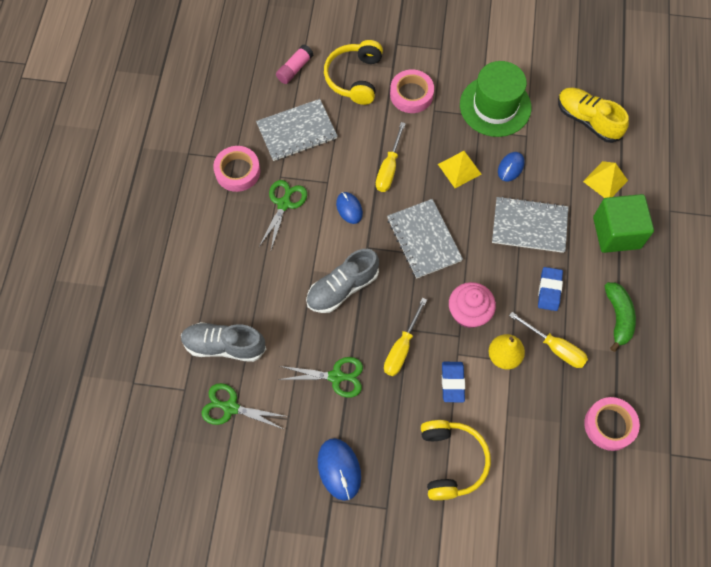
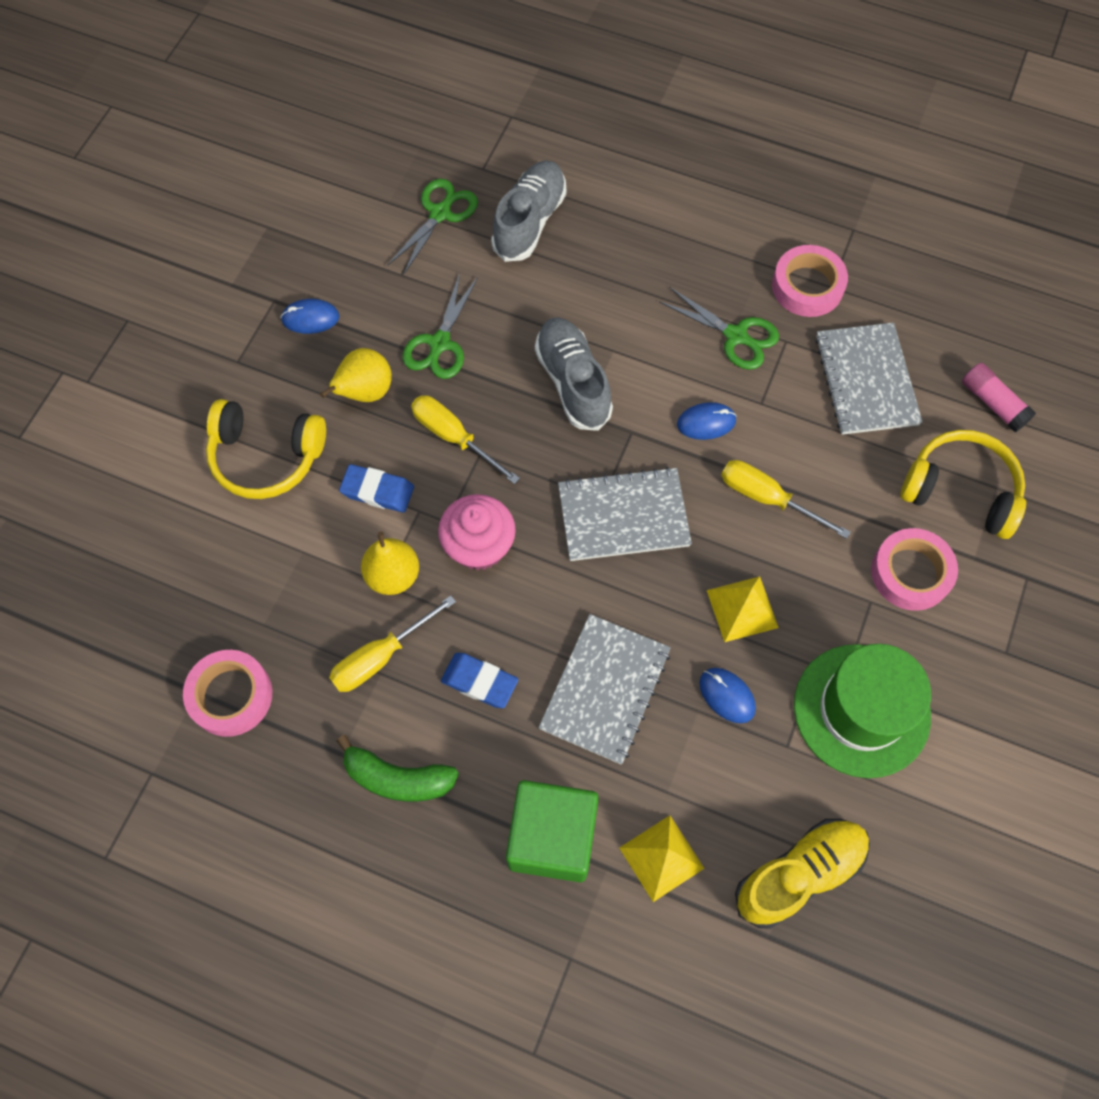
camera: 105 degrees right, 0 degrees up
(339, 469) = (310, 318): blue mouse -> blue mouse, size x0.65
(386, 413) = (365, 392): none -> yellow pear

